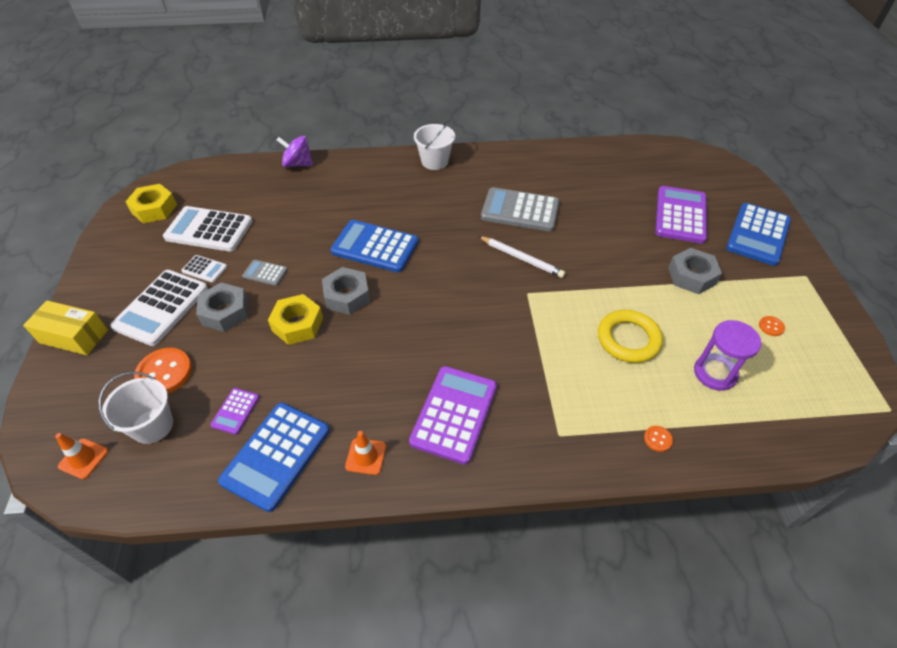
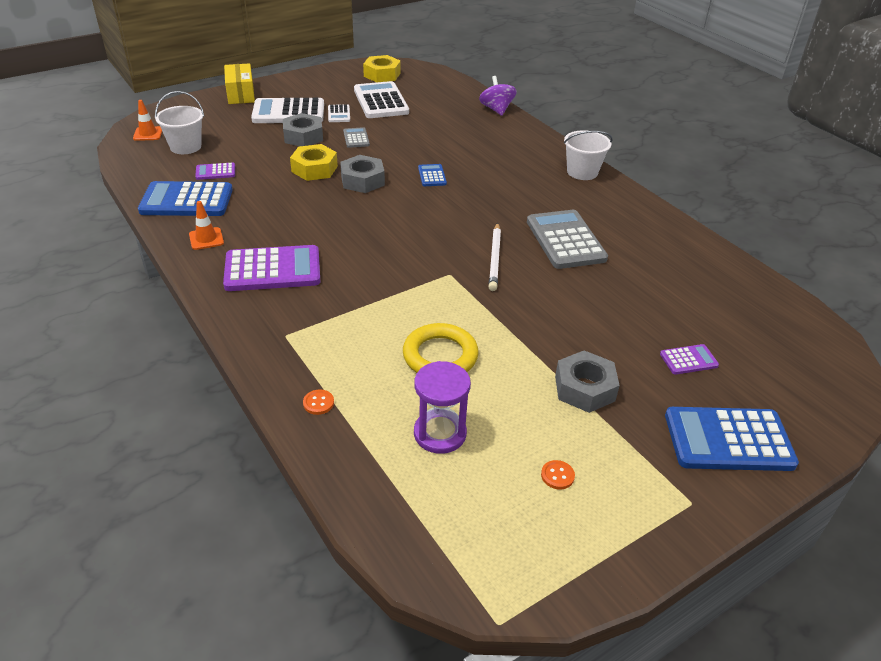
camera: 60 degrees right, 10 degrees down
(164, 372) = (232, 134): orange button -> none
(375, 247) = (432, 176): blue calculator -> blue calculator, size x0.48
(680, 215) = (688, 360): purple calculator -> purple calculator, size x0.48

